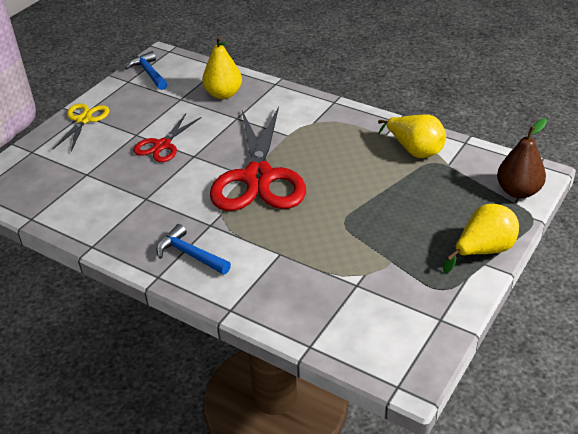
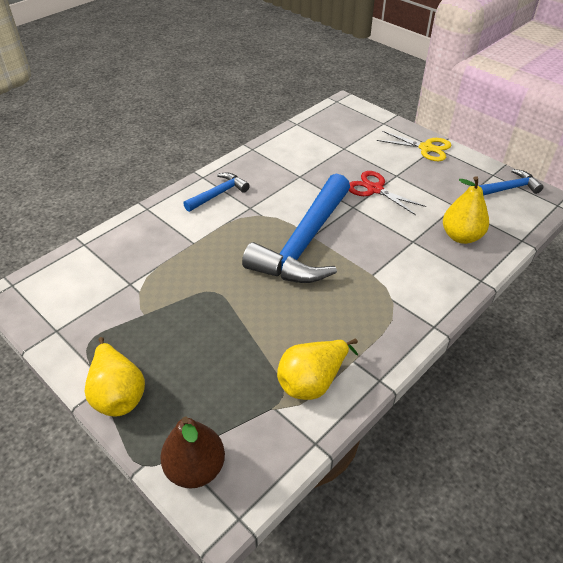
camera: 100 degrees right, 5 degrees up
(258, 178) = (304, 243): red scissors -> blue hammer

